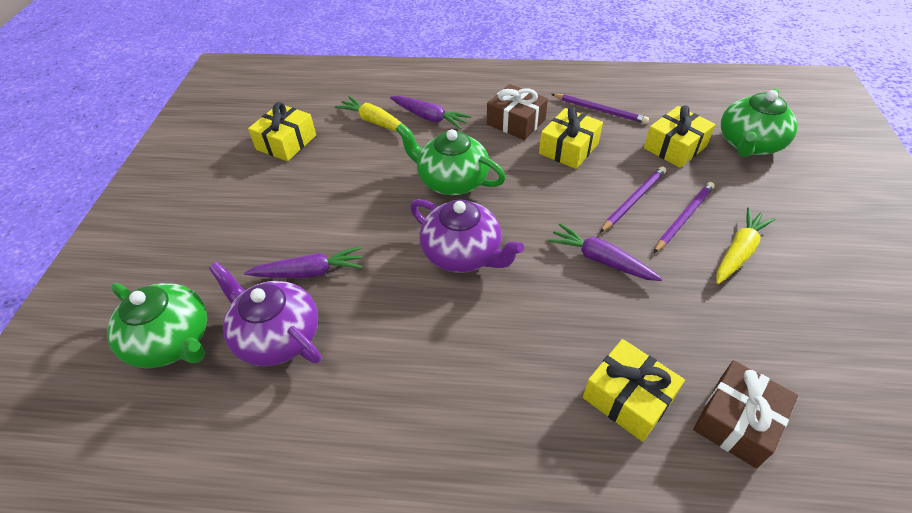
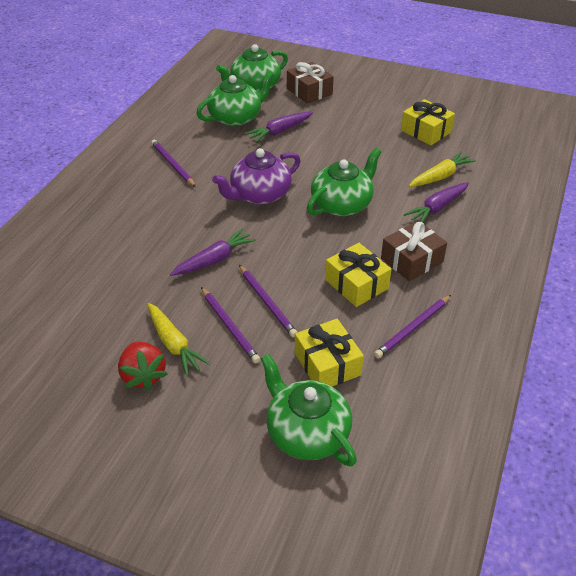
camera: 105 degrees right, 5 degrees down
(277, 336) = (236, 118): purple teapot -> green teapot
(309, 272) = (279, 131): purple carrot -> purple carrot turned 45 degrees clockwise
(430, 377) = (172, 165): none -> purple pencil
(628, 398) = (104, 235): yellow gift -> none
(737, 421) = (55, 275): brown gift -> brown gift (309, 91)
(793, 261) = (143, 375): none -> red strawberry

